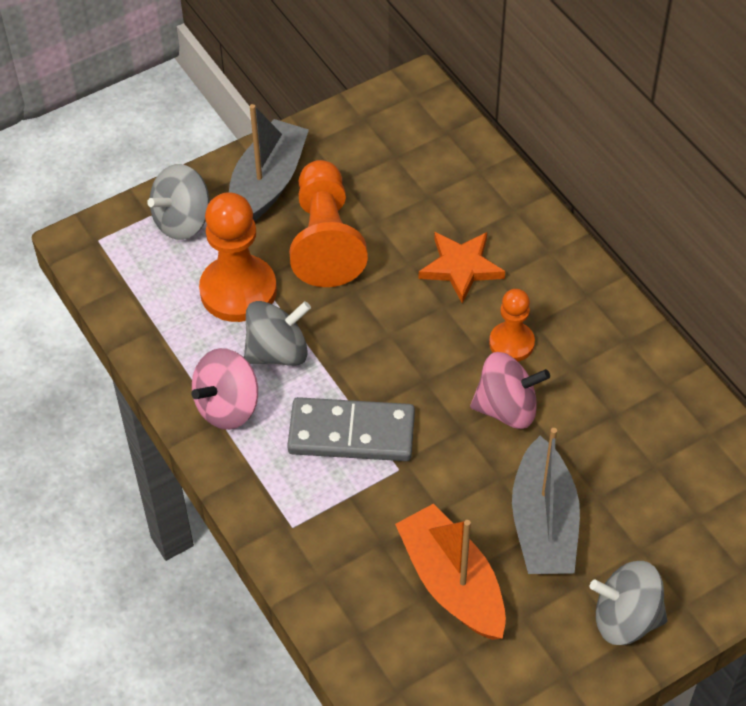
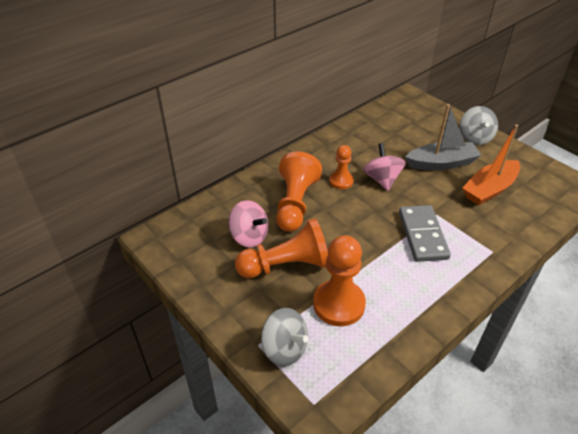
camera: 100 degrees left, 10 degrees down
(228, 406) = (429, 294): pink spinning top -> pink spinning top (249, 236)
(267, 184) = (243, 303): grey boat -> none
(277, 352) = (380, 276): grey spinning top -> none
(461, 267) = (295, 203): orange star -> orange pawn

